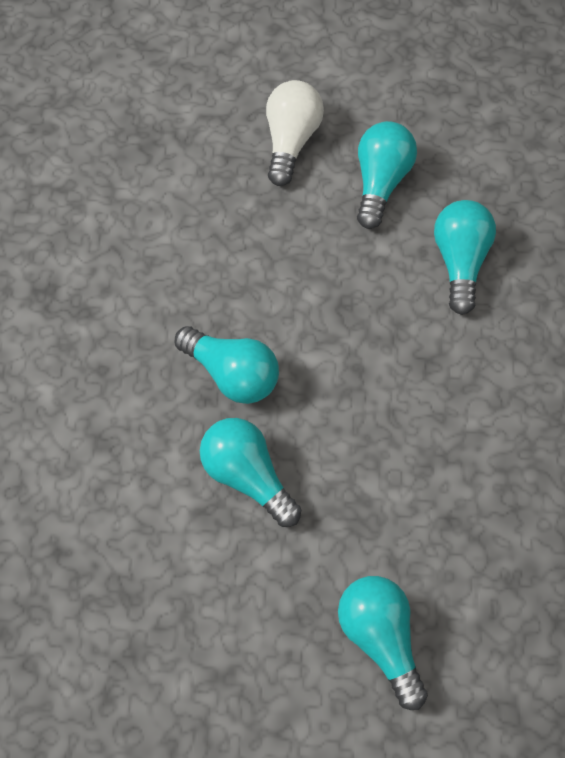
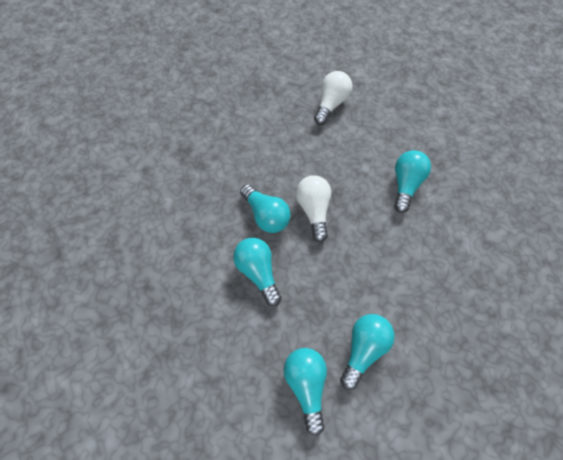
camera: 15 degrees right, 0 degrees up
(313, 345) = (314, 210): none -> white light bulb
(381, 183) = (373, 134): turquoise light bulb -> turquoise light bulb (363, 349)

